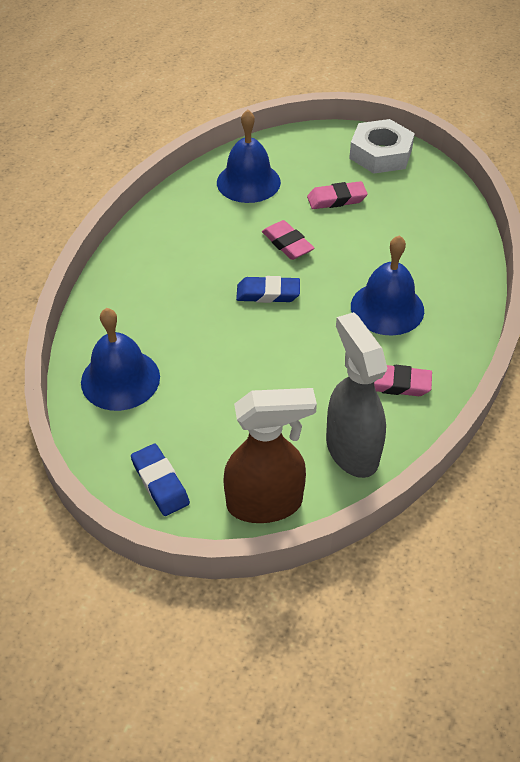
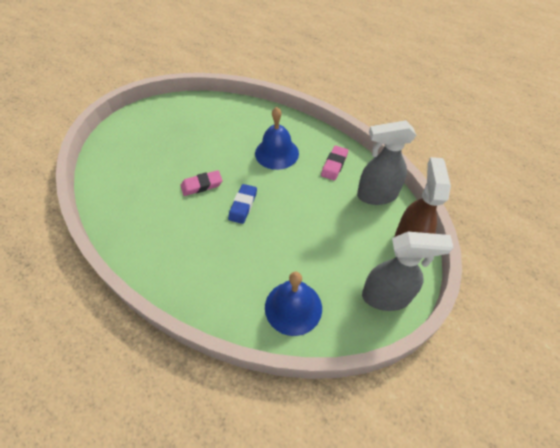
camera: 75 degrees left, 5 degrees up
(160, 482) = (386, 297): blue eraser -> grey spray bottle
(248, 182) = (128, 192): blue bell -> none
(336, 199) = (173, 151): pink eraser -> none
(380, 154) = (142, 120): white nut -> none

